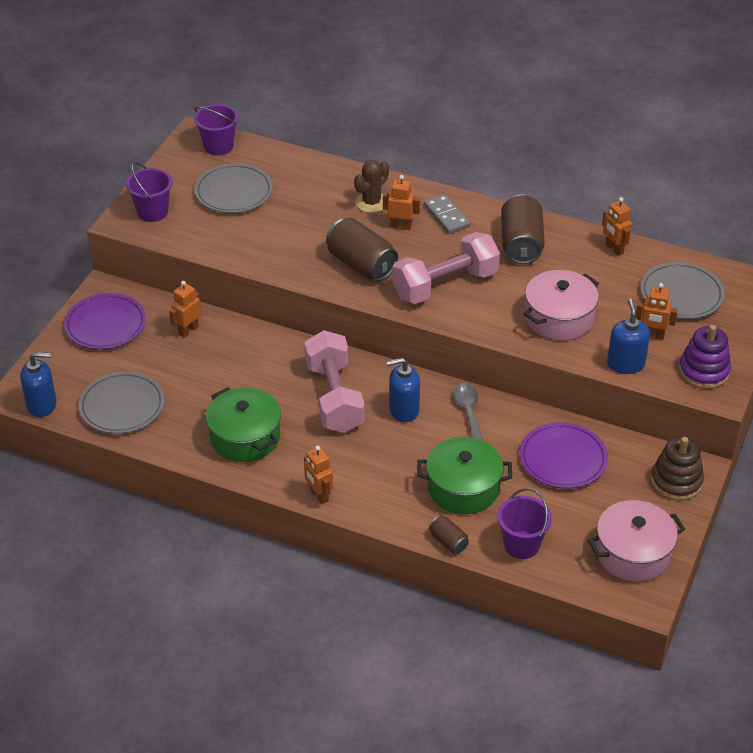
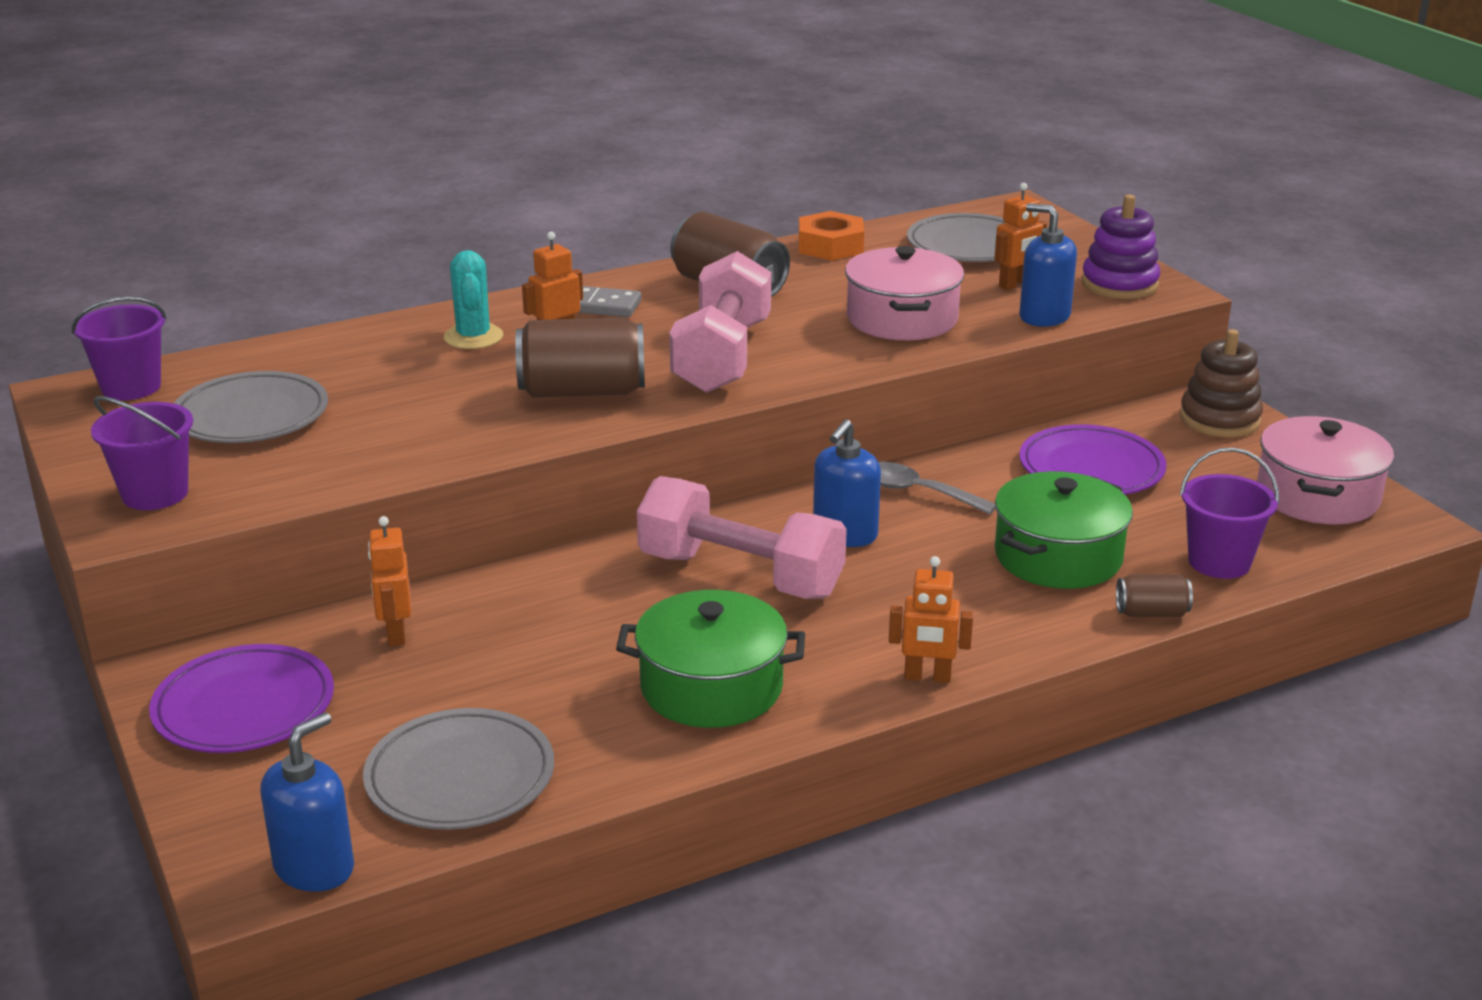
camera: 50 degrees left, 15 degrees down
(371, 202) = (473, 337): brown cactus -> turquoise cactus
(614, 249) = (830, 246): orange robot -> orange nut

